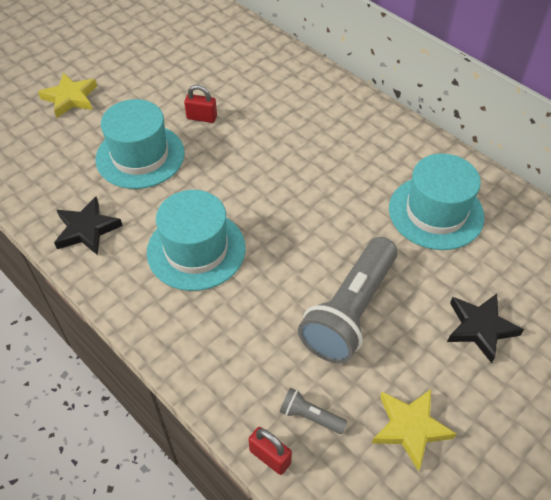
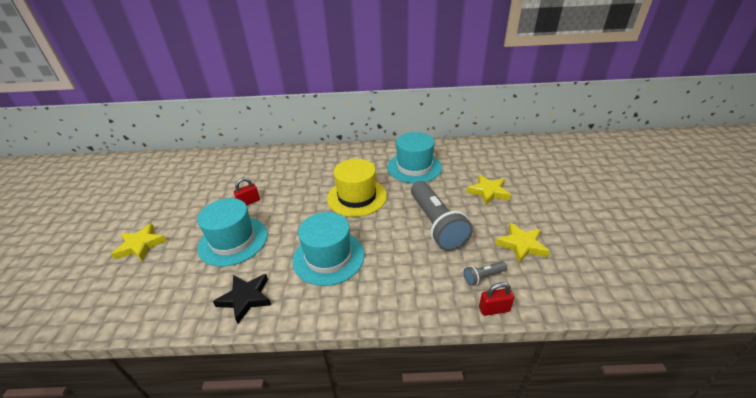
camera: 45 degrees left, 15 degrees down
(312, 199) = (357, 197): none -> yellow hat
(480, 328) = (488, 192): black star -> yellow star

